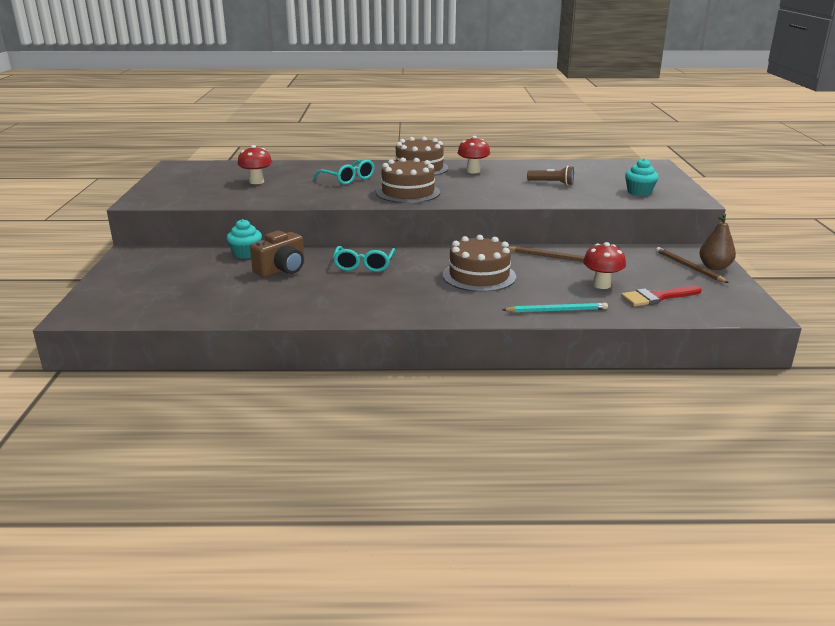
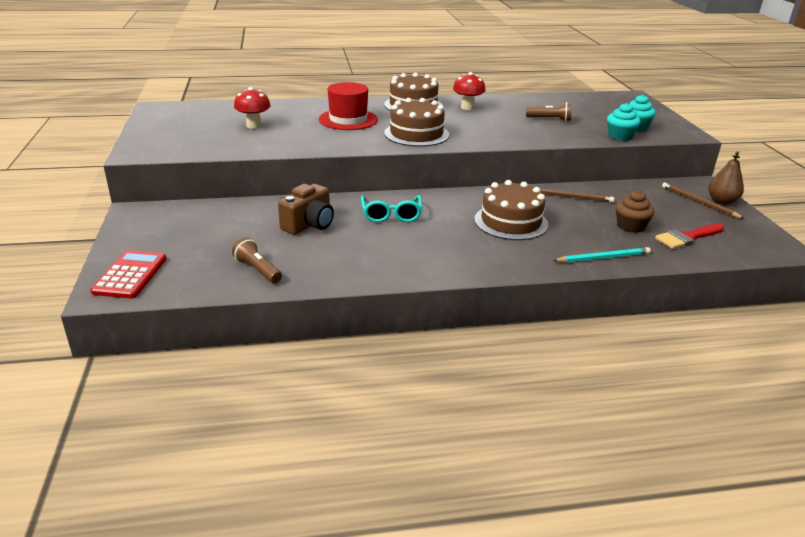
camera: 10 degrees left, 5 degrees up
(104, 302) = (130, 275): none -> red calculator
(217, 304) = (258, 270): none -> brown flashlight
(246, 254) = (262, 207): turquoise cupcake -> turquoise cupcake (620, 136)
(348, 179) = (348, 119): turquoise glasses -> red hat
(601, 285) = (630, 226): red mushroom -> brown cupcake

